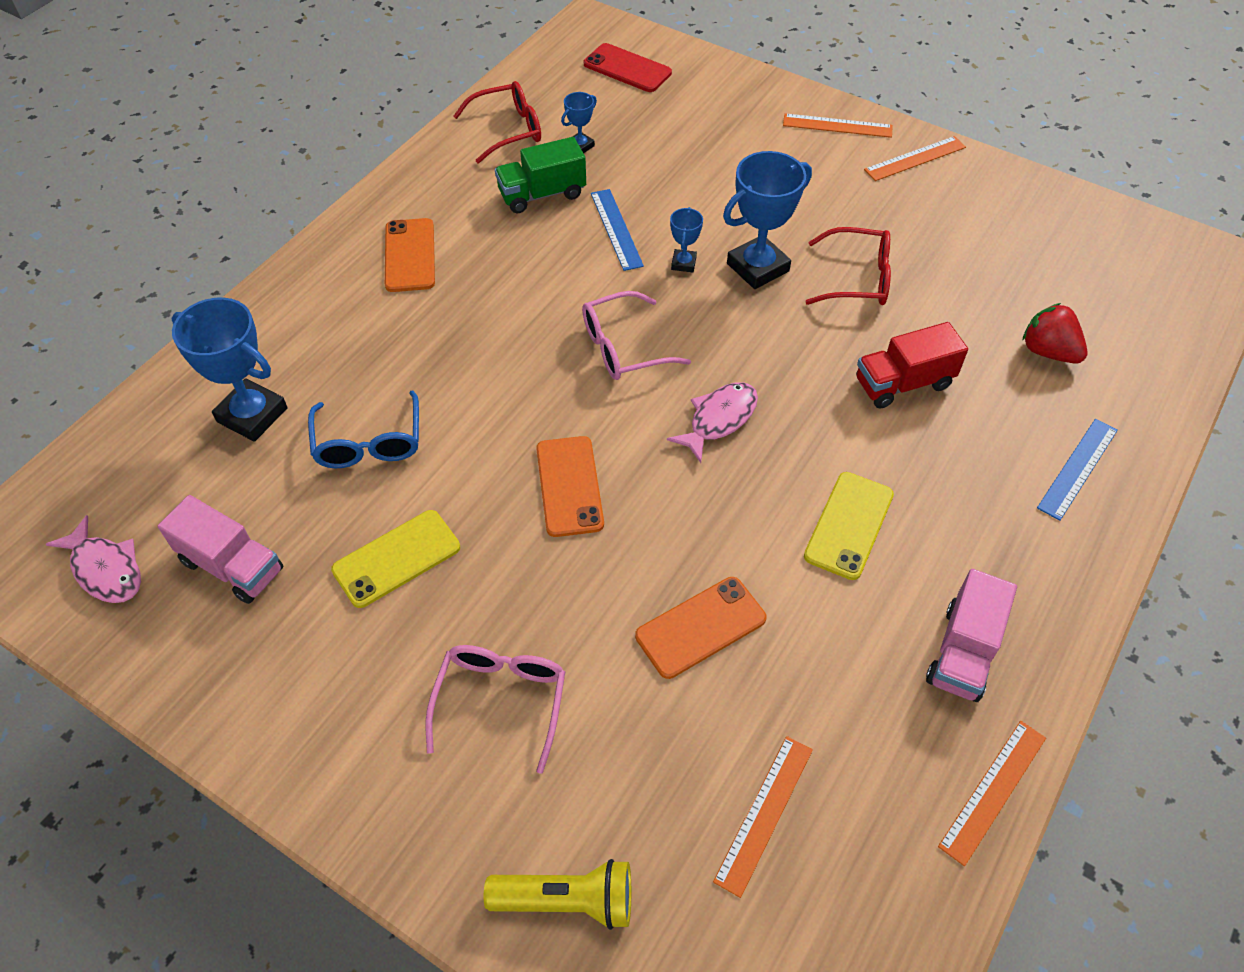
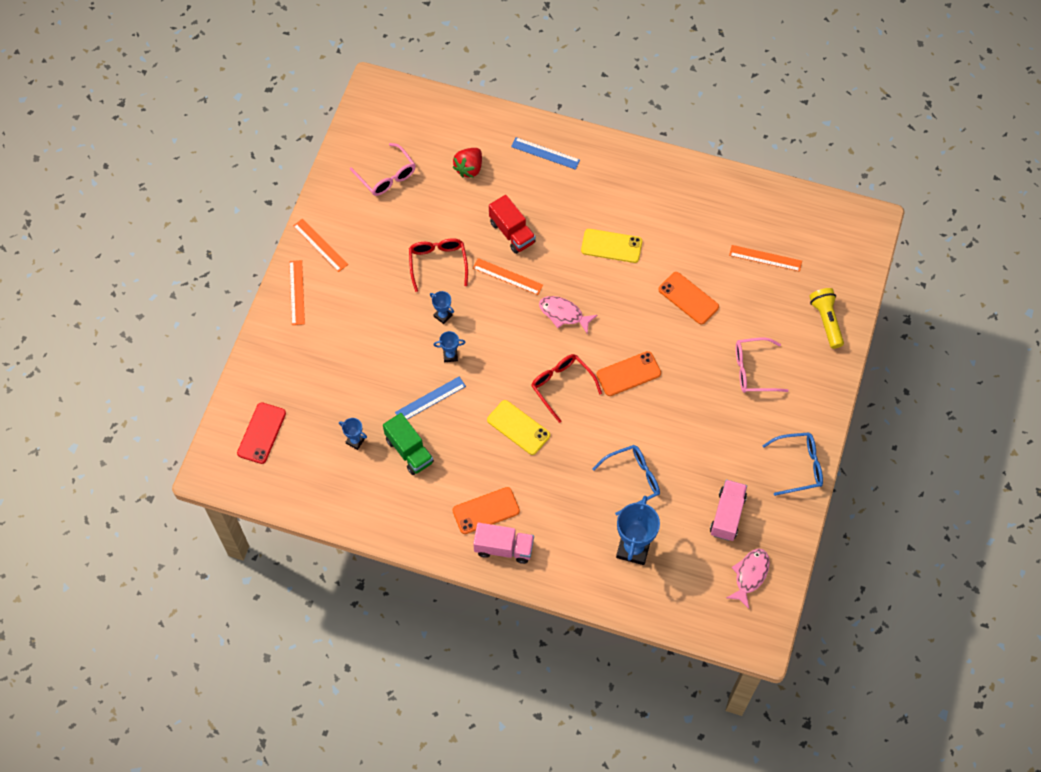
camera: 105 degrees left, 10 degrees up
(261, 723) = (799, 466): none -> blue glasses
(396, 558) = (697, 440): yellow phone -> yellow phone (518, 427)
(508, 130) = (349, 491): red glasses -> red glasses (561, 385)
(623, 347) = (526, 372): pink glasses -> pink glasses (387, 176)
(757, 267) = (443, 316): blue trophy -> blue trophy, size x0.50
(963, 652) = (664, 194): pink truck -> pink truck (504, 548)
(993, 791) = (725, 179): orange ruler -> orange ruler (507, 276)

